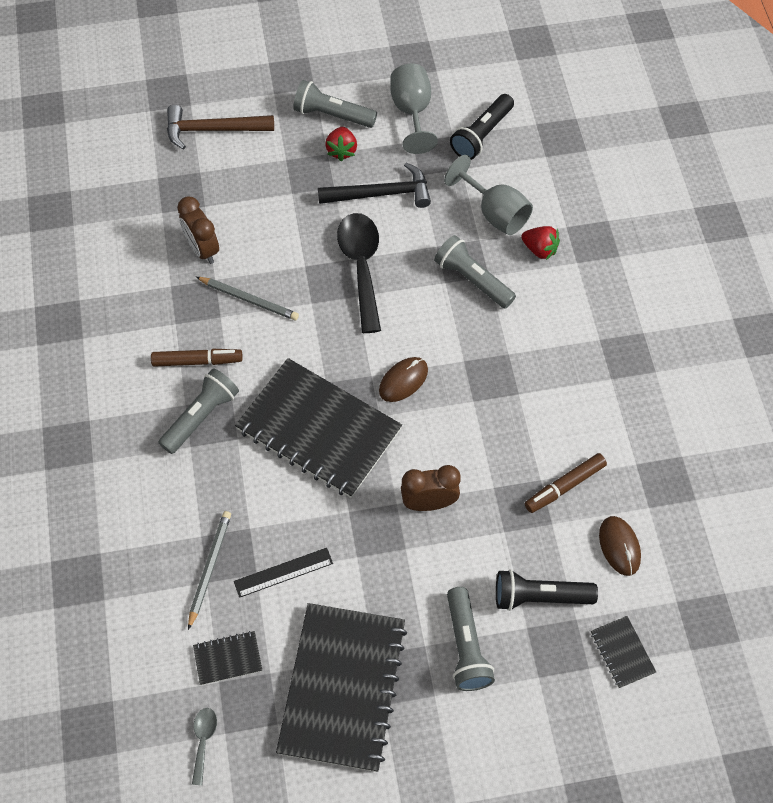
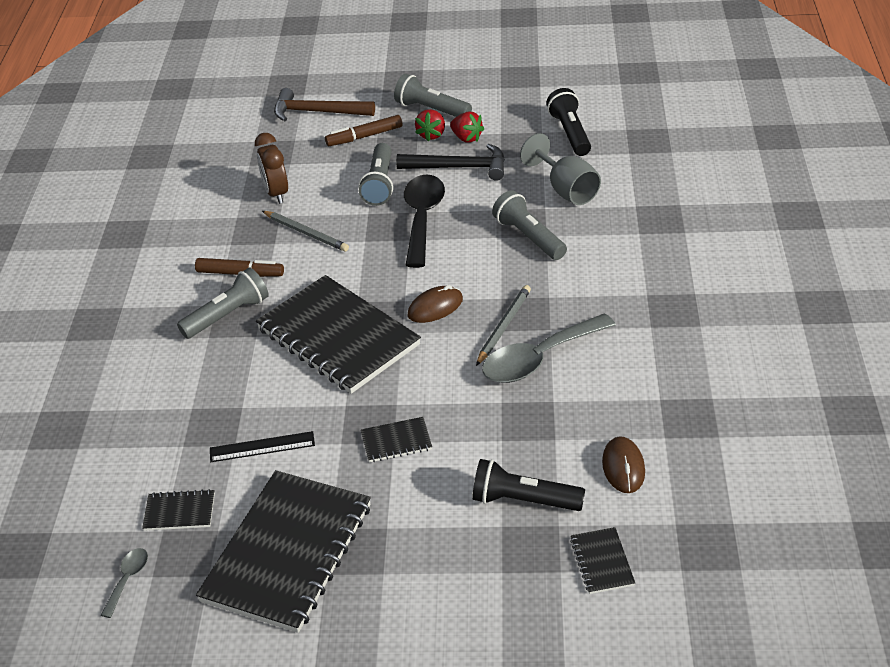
camera: 15 degrees right, 20 degrees down
(209, 568) = (190, 435): grey pencil -> grey pencil (503, 326)
(408, 547) = (396, 441): none -> black notebook
(412, 112) = (507, 113): grey goblet -> none
(429, 503) = (430, 407): brown clock -> none
(466, 646) = (431, 534): grey flashlight -> grey flashlight (380, 184)
(482, 135) = (570, 133): black flashlight -> black flashlight turned 120 degrees clockwise
(516, 431) = (539, 359): none -> grey spoon
(540, 249) = (603, 220): red strawberry -> red strawberry (466, 138)
(565, 486) = (578, 409): brown marker -> brown marker (365, 136)

